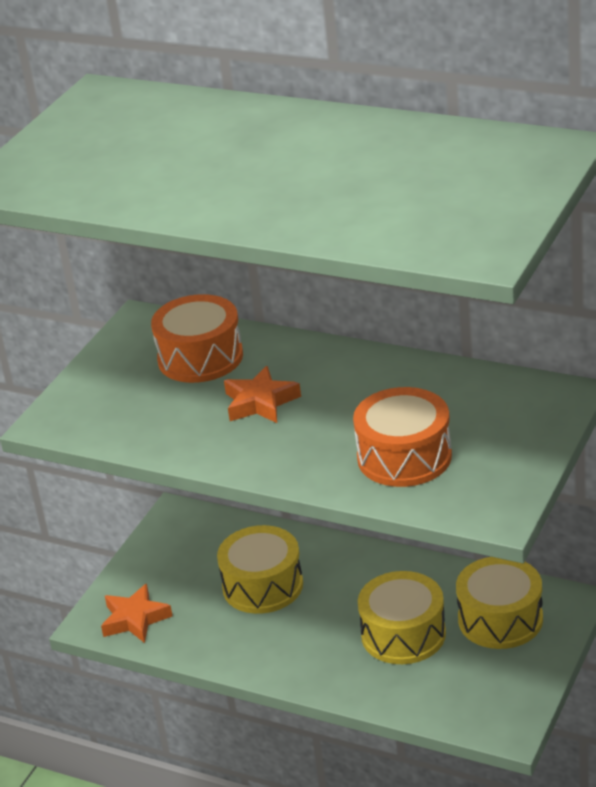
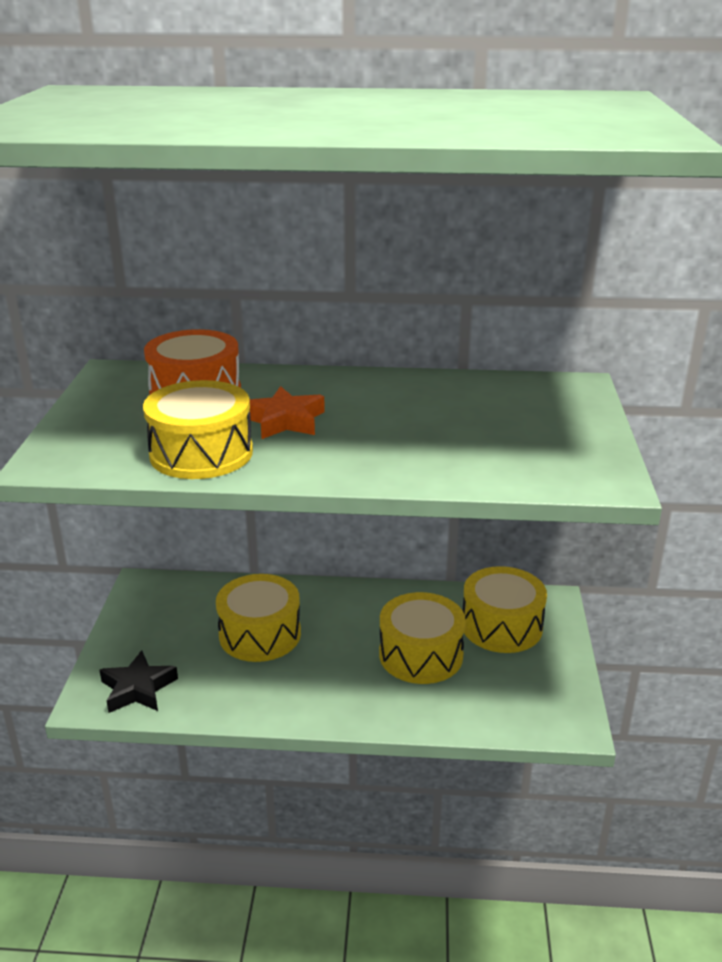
camera: 25 degrees left, 5 degrees down
(135, 619) = (138, 689): orange star -> black star
(172, 430) = (201, 453): none -> yellow drum
(404, 457) = (470, 446): orange drum -> none

